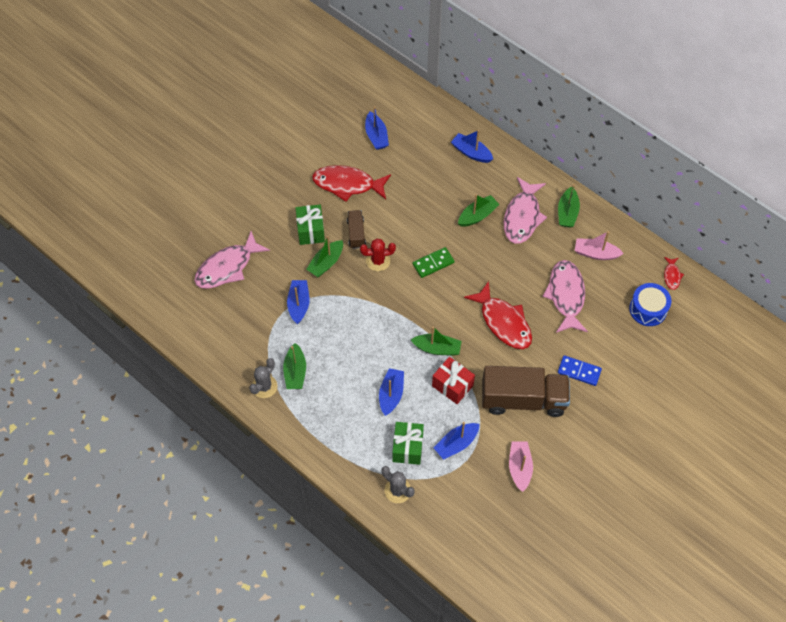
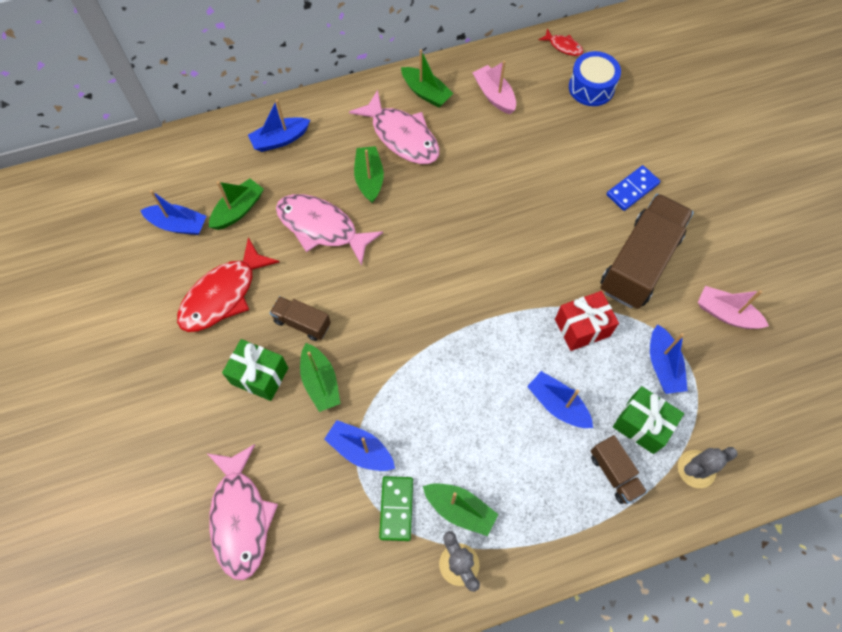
camera: 60 degrees left, 5 degrees up
(366, 445) = (614, 473): none -> brown truck
(378, 261) = (358, 318): red cactus -> none
(433, 263) = (403, 259): green domino -> green domino (396, 508)
(437, 348) = (522, 317): green boat -> green boat (238, 210)
(503, 322) = (527, 229): red fish -> none
(566, 295) = (530, 150): pink fish -> pink fish (321, 227)
(595, 253) = (494, 95): pink boat -> pink boat turned 105 degrees clockwise

